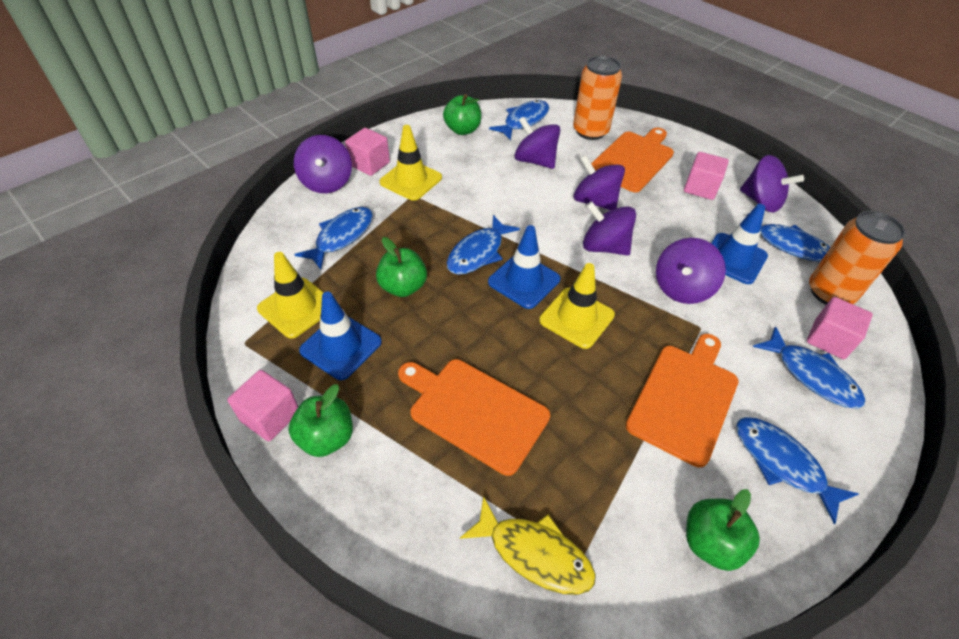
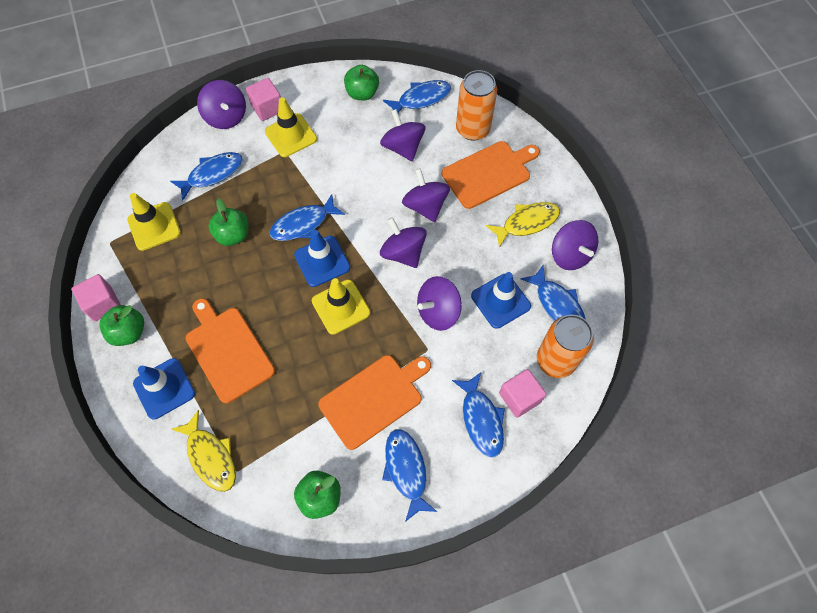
camera: 25 degrees right, 15 degrees up
(327, 182) = (226, 117): purple spinning top -> purple spinning top turned 45 degrees counterclockwise
(341, 346) = (168, 268): blue traffic cone -> blue traffic cone (164, 388)
(700, 188) = (526, 223): pink cube -> yellow fish

